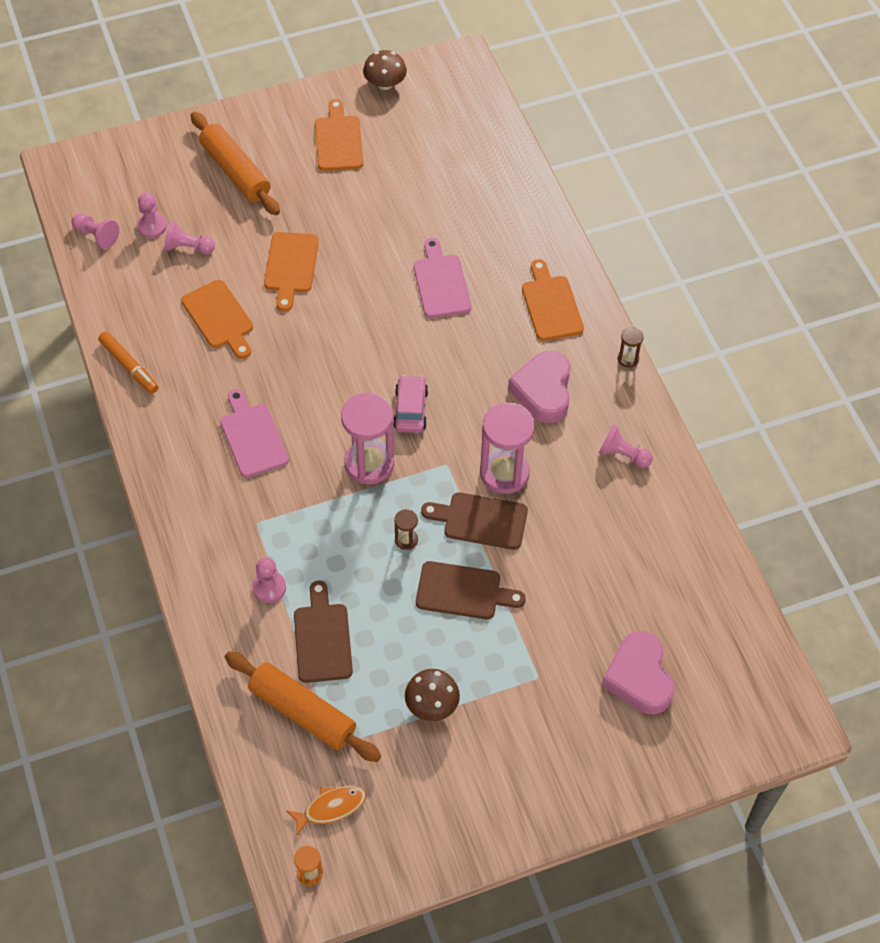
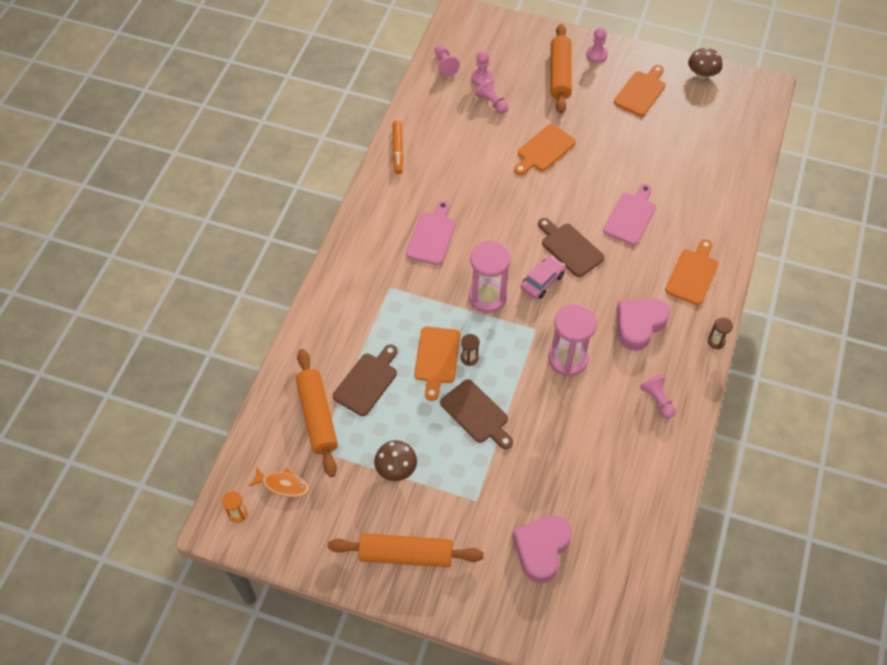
camera: 40 degrees right, 0 degrees up
(219, 317) = (474, 154): orange cutting board -> orange cutting board (437, 358)
(269, 587) = (363, 330): pink pawn -> pink pawn (596, 55)
(480, 520) = (526, 378): brown cutting board -> brown cutting board (570, 248)
(517, 781) = (406, 554): none -> orange rolling pin

